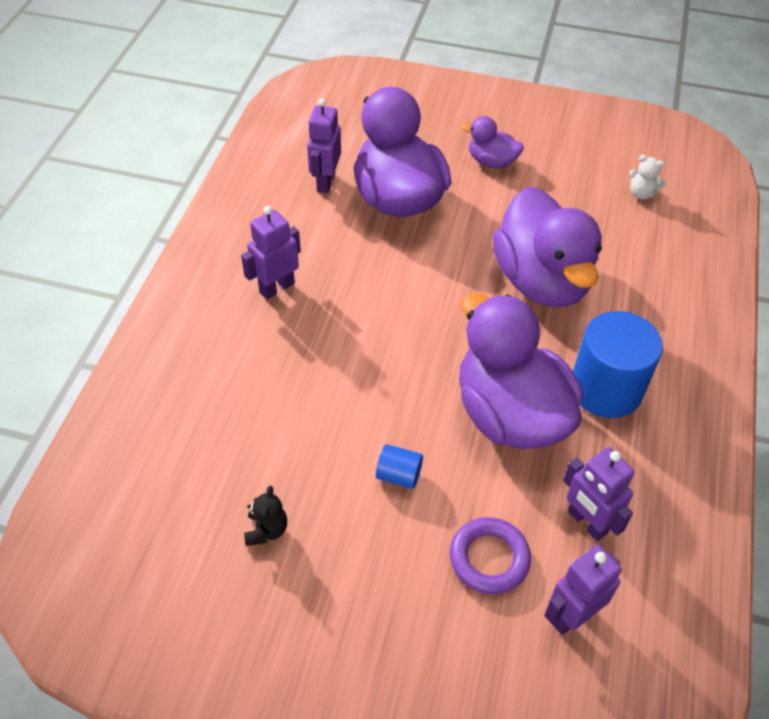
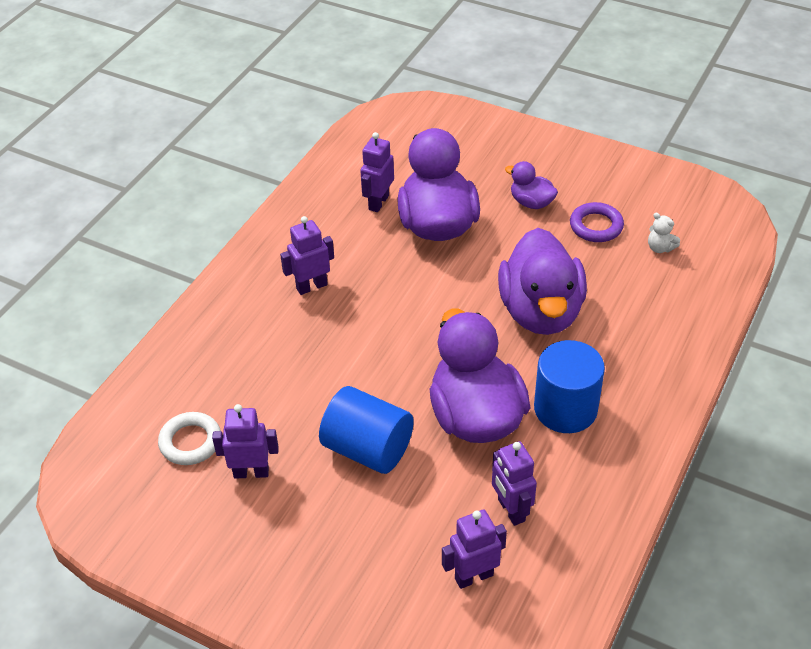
camera: 15 degrees right, 5 degrees down
(180, 503) = (190, 442): none -> white ring
(266, 530) = (251, 472): black teddy bear -> purple robot
(399, 475) = (368, 449): blue cylinder -> blue cylinder, size x2.20
(489, 558) = (421, 523): purple ring -> purple ring (596, 226)

